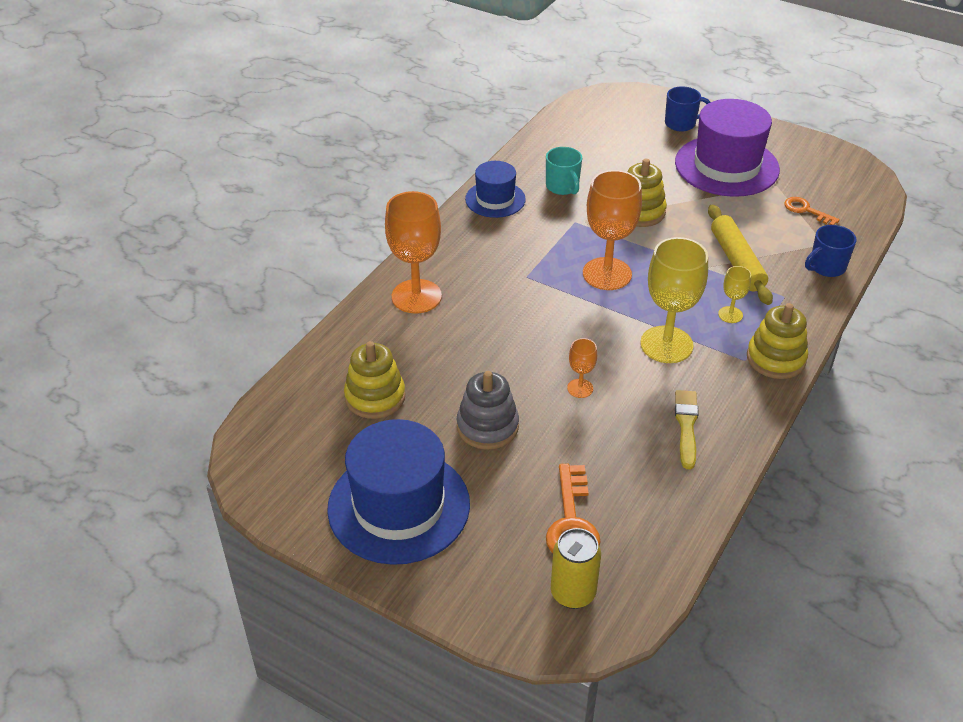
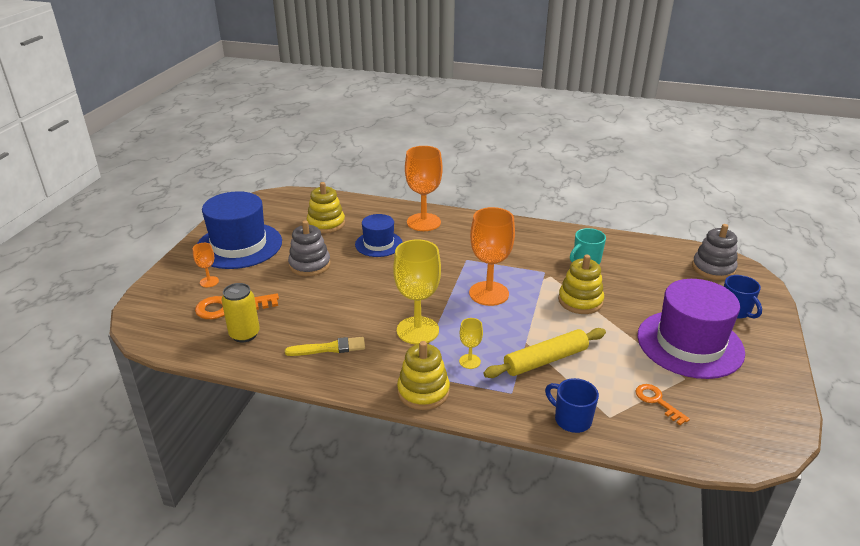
camera: 75 degrees right, 10 degrees down
(495, 199) = (548, 235): blue hat -> blue hat (378, 244)
(573, 593) = (171, 314): yellow can -> yellow can (244, 334)
(580, 388) = (356, 296): orange goblet -> orange goblet (209, 282)
(605, 111) = (713, 268): none -> grey stacking toy
(806, 210) = (657, 401): orange key -> orange key turned 60 degrees counterclockwise

